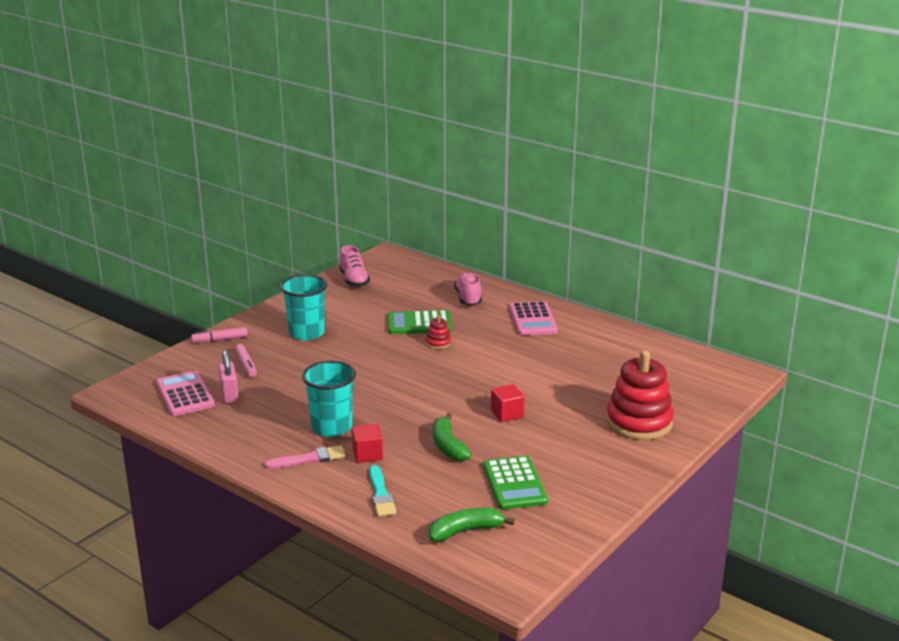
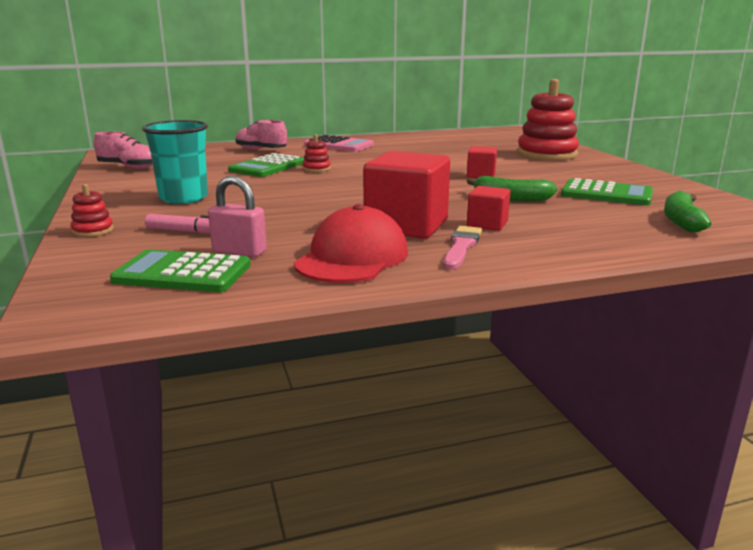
camera: 55 degrees left, 5 degrees down
(185, 394) = (182, 273): pink calculator -> green calculator
(220, 339) = (93, 230): pink marker -> red stacking toy
(253, 431) = (352, 258): none -> red cap
(331, 427) = (406, 226): turquoise cup -> red cube
(381, 494) = (579, 234): turquoise brush -> none

